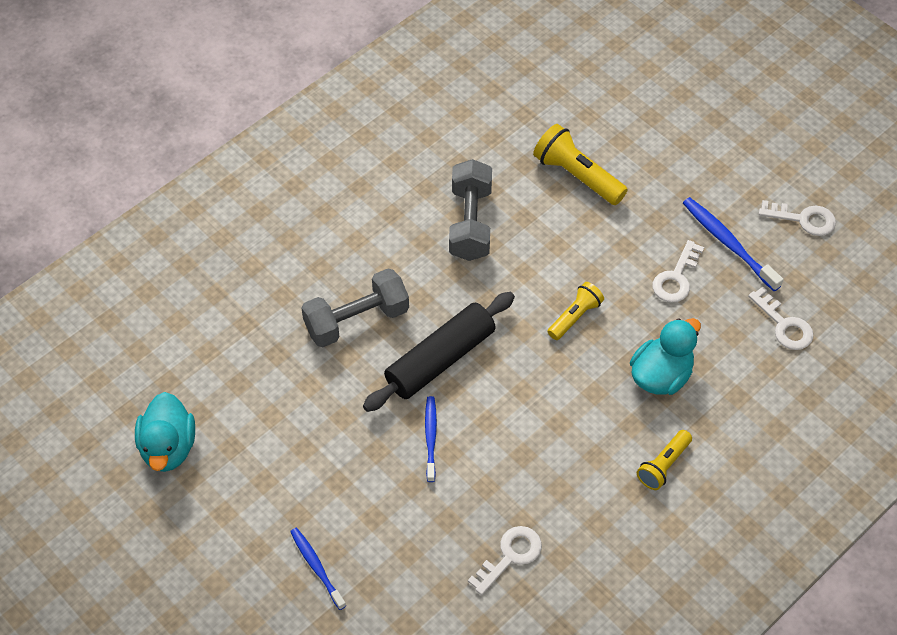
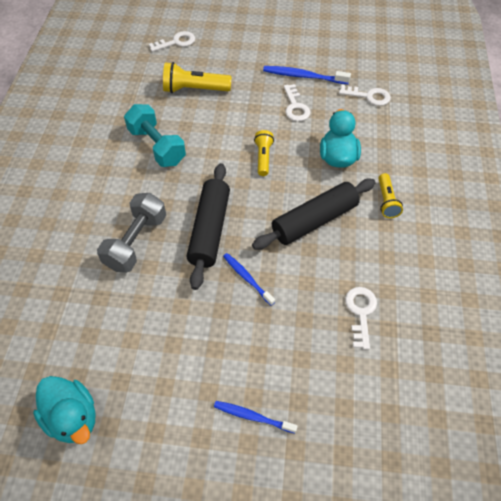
camera: 40 degrees left, 0 degrees up
(470, 223) = (157, 146): grey dumbbell -> turquoise dumbbell
(559, 428) = (314, 220): none -> black rolling pin
(803, 219) = (326, 46): white key -> white key (176, 42)

